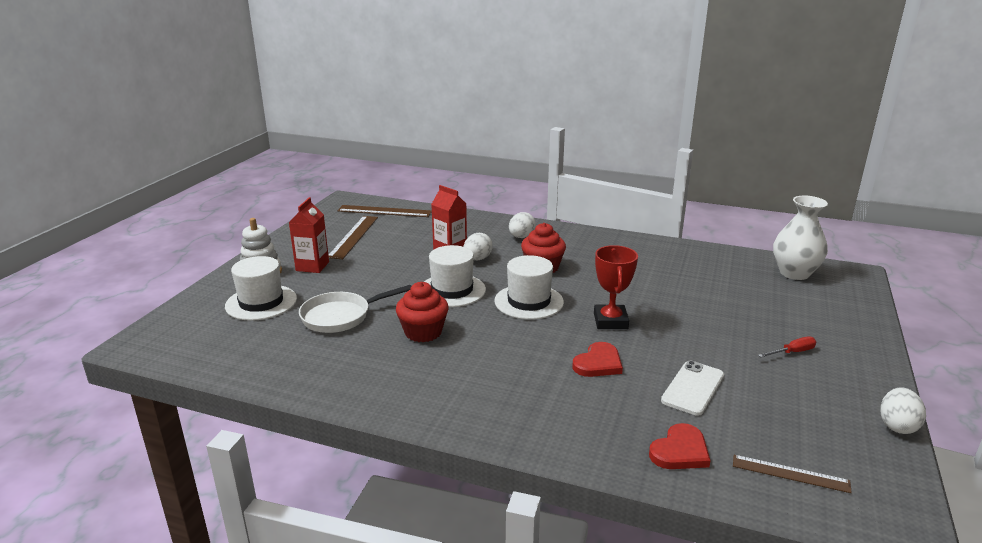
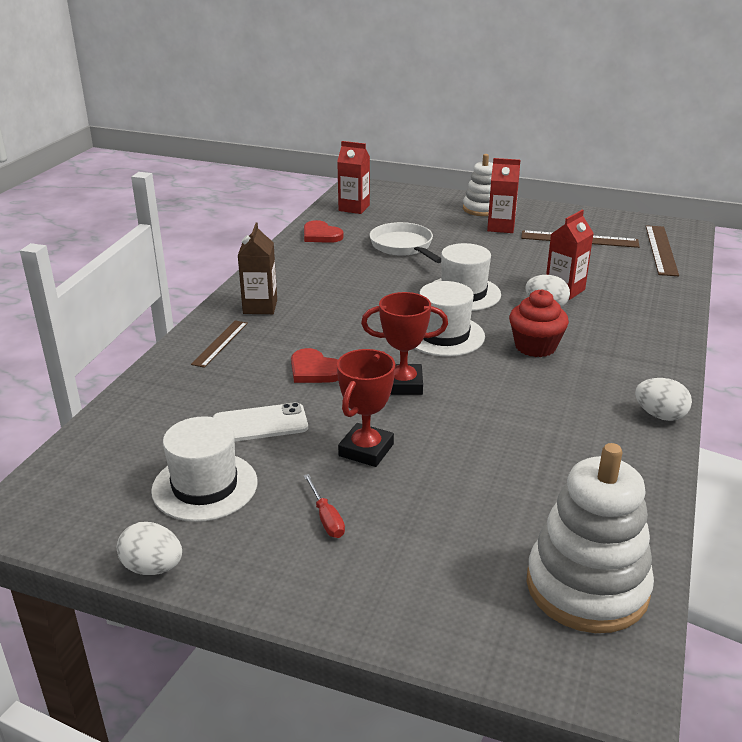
camera: 90 degrees right, 5 degrees up
(212, 347) = (354, 208): none -> red carton
(261, 302) = (425, 215): white hat -> white hat (205, 486)
(423, 332) = (376, 282): red cupcake -> none
(473, 402) = (260, 307): none -> brown carton
(521, 237) = (625, 334): white egg -> white egg (660, 415)
(680, 451) = (163, 402): red heart -> red heart (321, 235)
(693, 388) = (260, 424): white phone -> white phone turned 45 degrees counterclockwise
(706, 337) = (366, 450): none -> red trophy
(790, 474) = (108, 461): brown ruler -> brown ruler (220, 343)
(794, 273) = (587, 587): white vase -> white stacking toy

